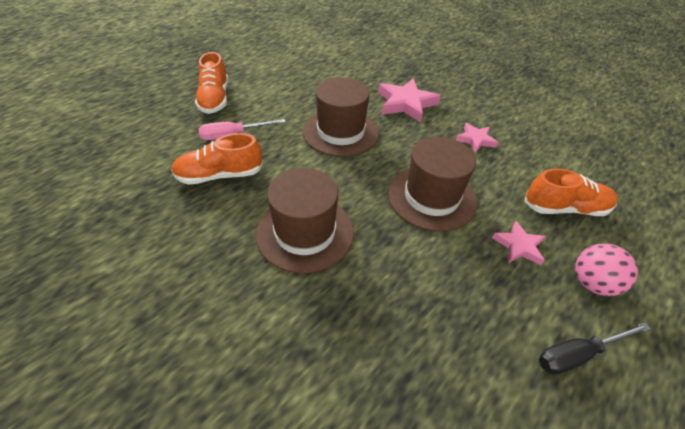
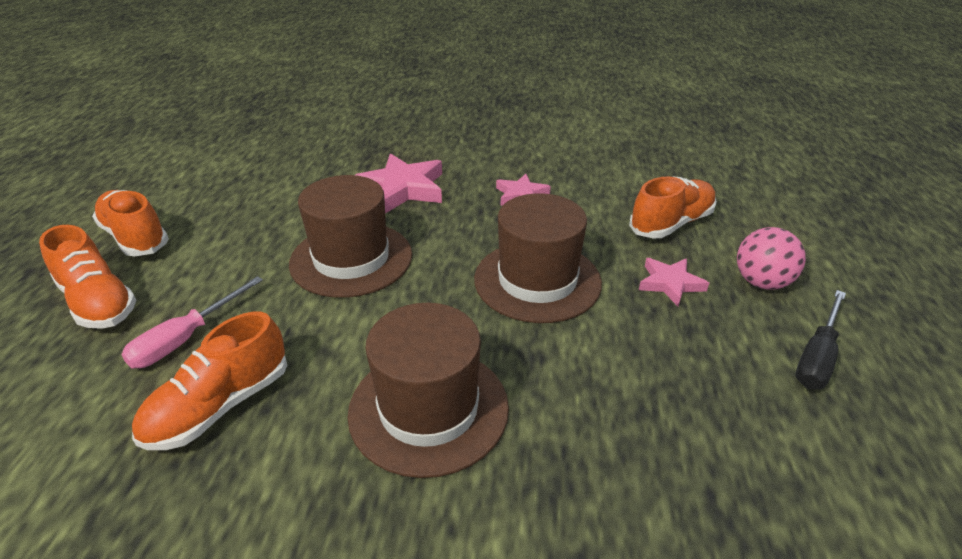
camera: 35 degrees left, 10 degrees down
(254, 73) = (135, 237): none -> orange shoe

